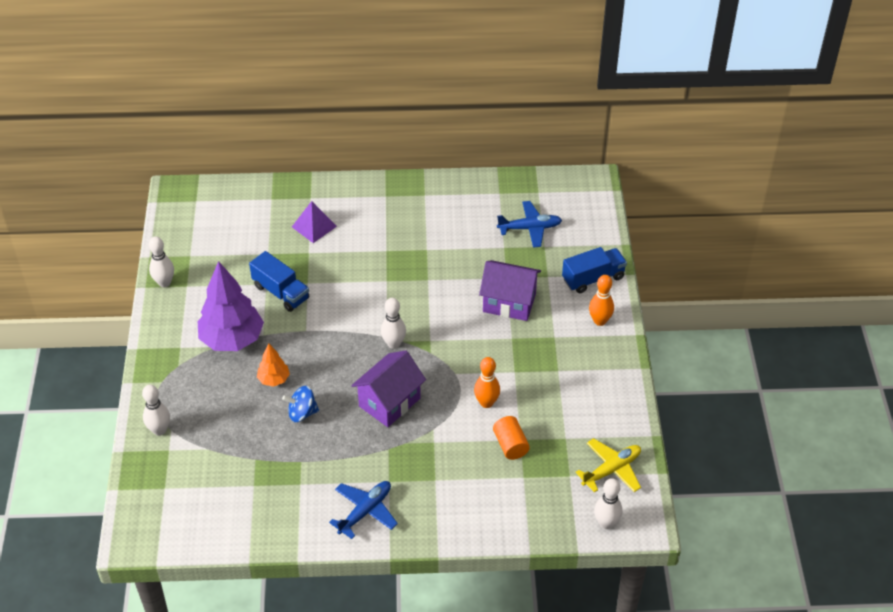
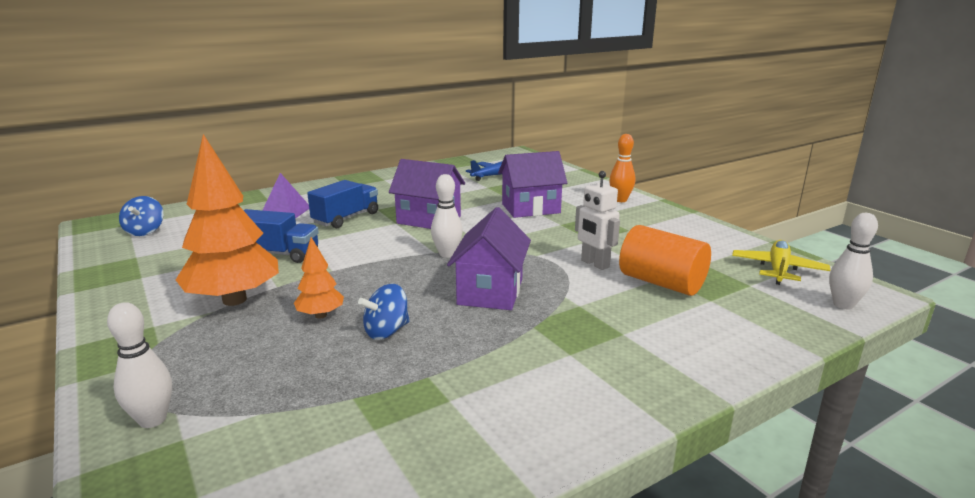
camera: 30 degrees left, 25 degrees down
(164, 283) = (105, 282): white bowling pin -> none
(205, 218) = (145, 231): none -> blue spinning top
(232, 339) = (235, 300): purple tree -> orange tree
(365, 511) = (576, 394): blue plane -> none
(414, 287) = (429, 220): none -> purple house
(486, 403) = (594, 264): orange bowling pin -> white robot
(510, 445) = (661, 283): orange cylinder -> orange cylinder, size x1.57
(593, 278) = (582, 185): blue truck -> blue truck (346, 218)

